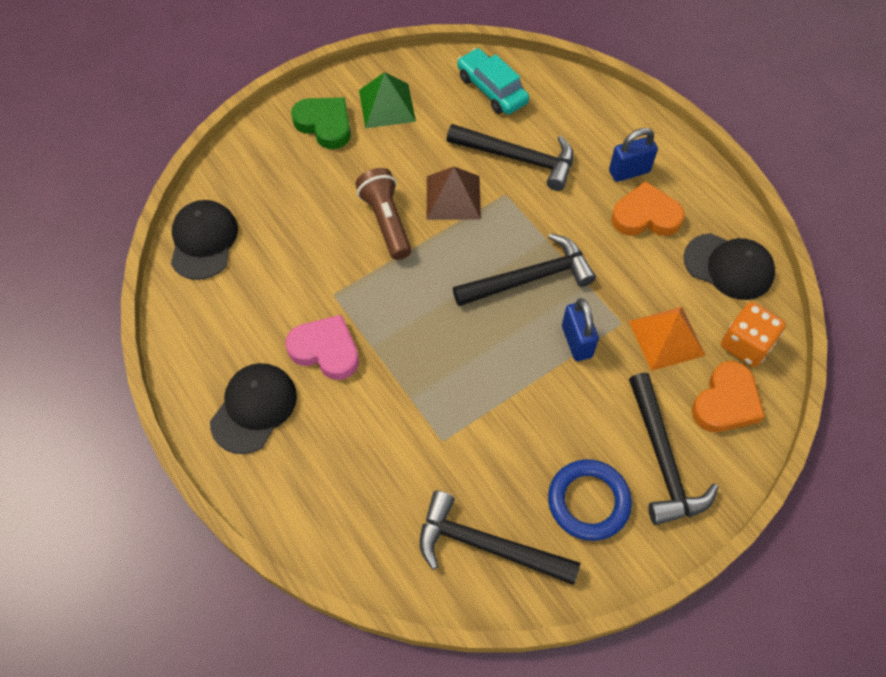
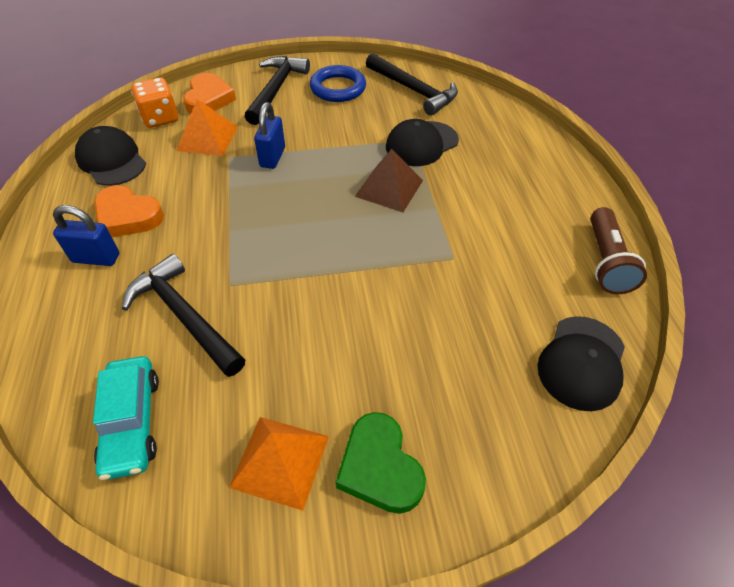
camera: 155 degrees left, 10 degrees down
(254, 408) = (552, 200): black cap -> black cap (421, 144)
(325, 350) = (477, 218): pink heart -> none
(386, 221) = (367, 305): brown flashlight -> brown flashlight (605, 262)
(387, 105) = (280, 461): green pyramid -> orange pyramid
(453, 197) = (283, 302): brown pyramid -> brown pyramid (389, 188)
(530, 278) = (270, 207): black hammer -> none
(726, 402) = (208, 99): orange heart -> orange heart turned 120 degrees clockwise

